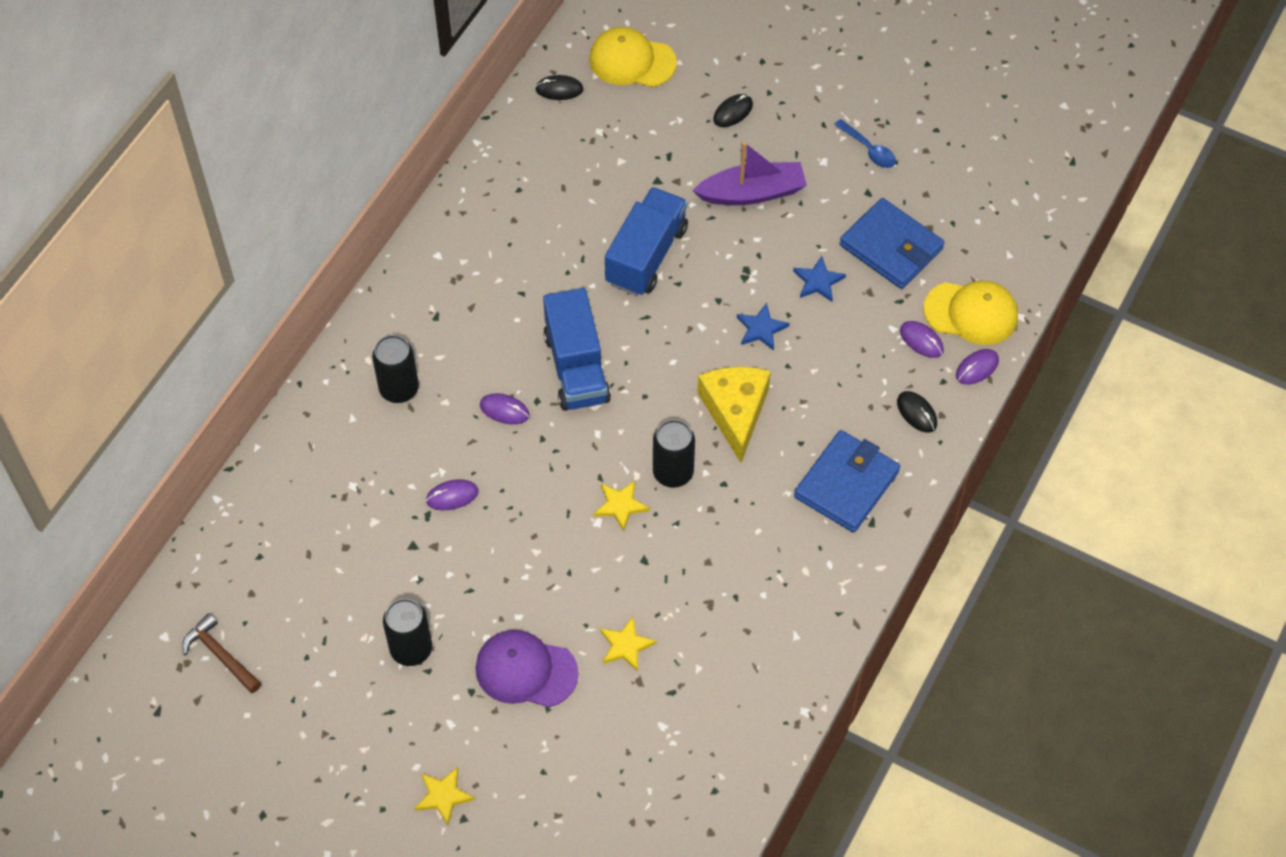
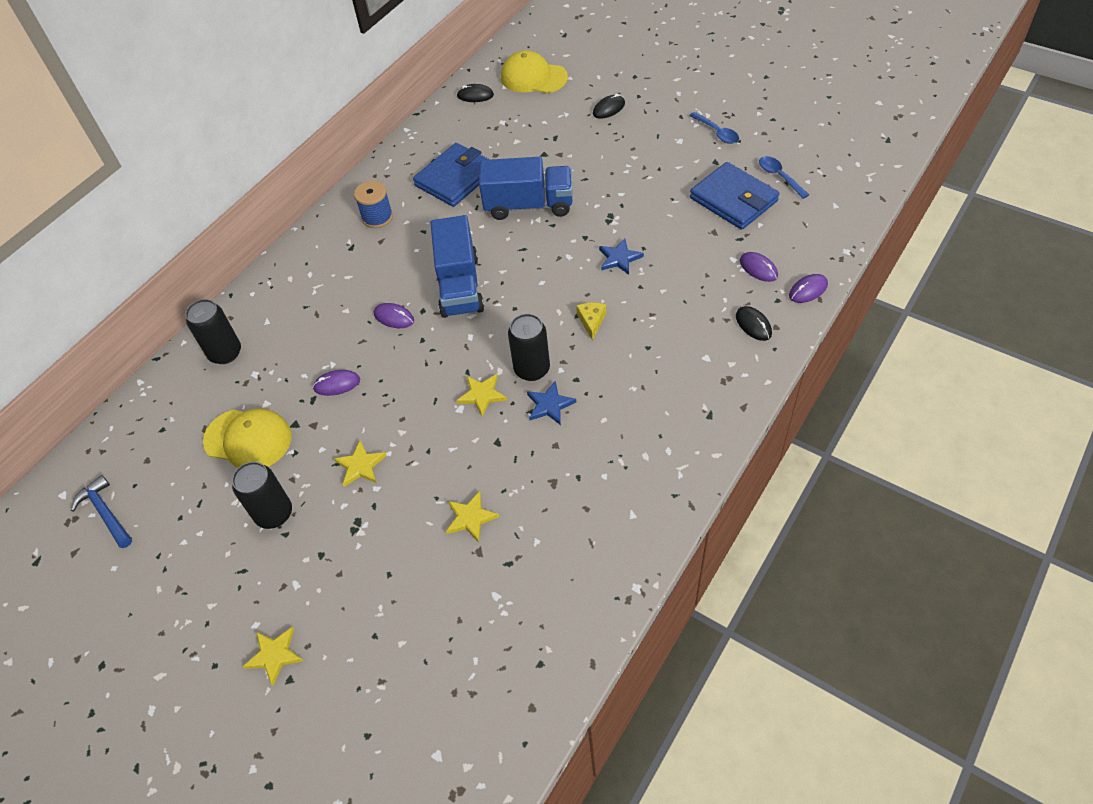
camera: 10 degrees right, 5 degrees down
(220, 655) = (105, 513): brown hammer -> blue hammer
(399, 389) = (310, 300): black can -> black can (225, 353)
(461, 273) = (377, 217): none -> blue spool
(497, 592) = (360, 465): none -> yellow star
(526, 670) = (374, 537): purple cap -> none
(646, 256) = (528, 205): blue truck -> blue truck turned 60 degrees clockwise
(735, 412) = (591, 321): yellow cheese -> yellow cheese, size x0.47
(752, 193) = (620, 162): purple boat -> none
(818, 281) = (670, 224): blue star -> blue star (550, 405)
(846, 484) = (687, 382): blue wallet -> blue wallet (455, 178)
(944, 214) = (779, 176): none -> blue spoon
(971, 313) = (802, 248): yellow cap -> yellow cap (248, 439)

